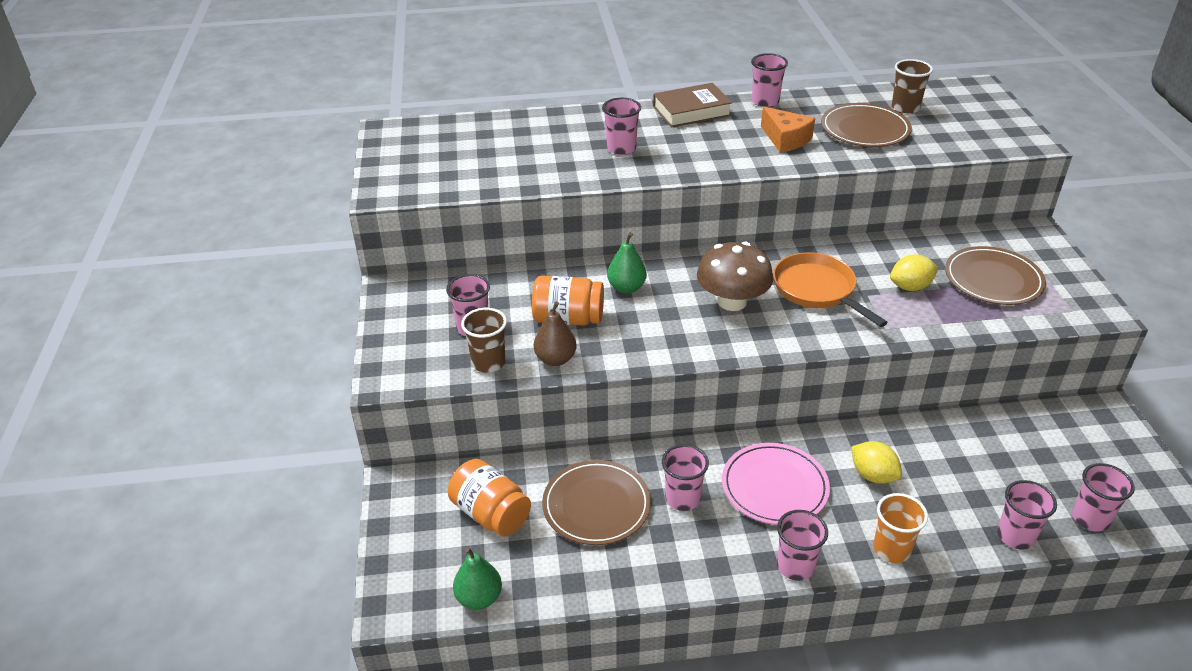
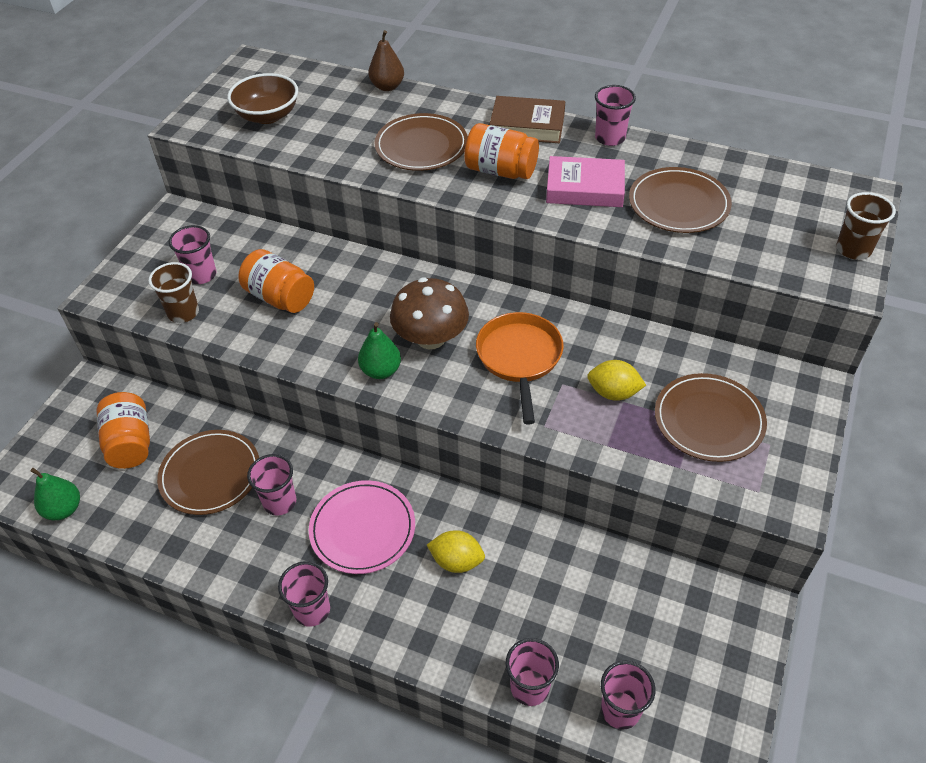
camera: 30 degrees right, 10 degrees up
(454, 165) = (267, 116): none -> brown bowl
(555, 359) = (235, 332): brown pear -> brown pear (387, 86)
(621, 149) = (421, 146): pink cup -> brown plate
(626, 288) = (355, 286): green pear -> green pear (381, 371)
(707, 147) = (500, 171): none -> orange jar
(785, 139) = (585, 188): orange cheese -> pink book
(873, 475) = (457, 561): yellow lemon -> yellow lemon turned 60 degrees counterclockwise
(891, 549) = (406, 639): orange cup -> none
(905, 108) = (750, 193): brown cup -> brown cup (853, 249)

